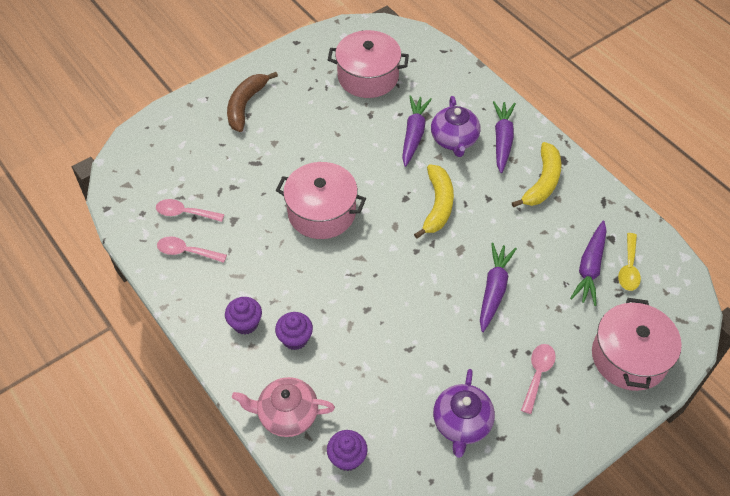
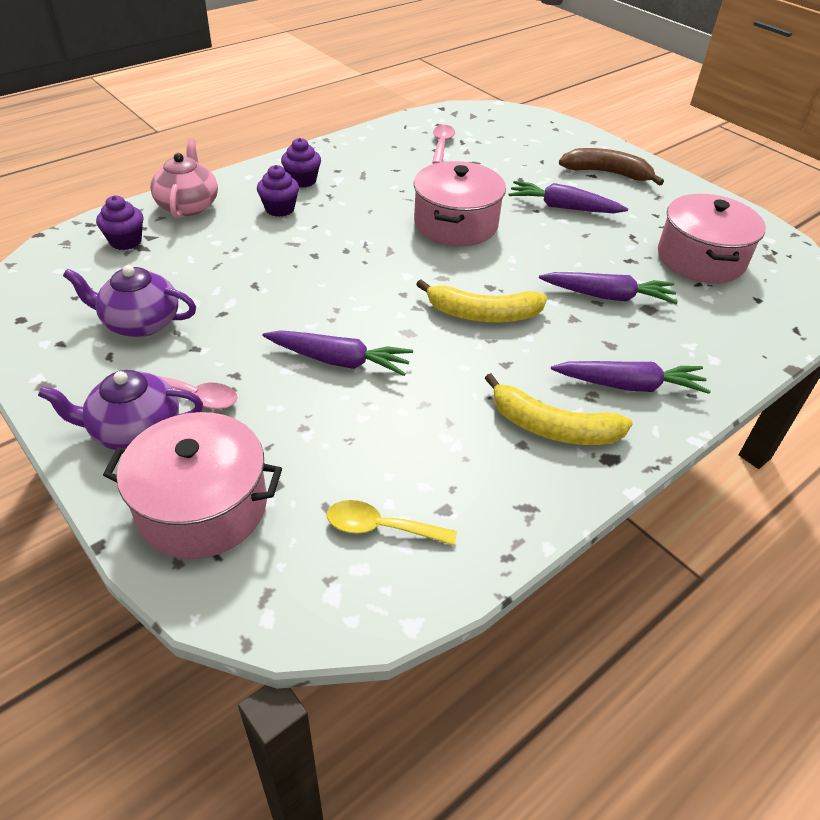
camera: 85 degrees right, 10 degrees down
(186, 252) = (392, 147): pink spoon -> none
(454, 140) = (611, 334): purple teapot -> purple teapot (135, 431)
(590, 268) = (380, 473): purple carrot -> purple carrot (563, 207)

